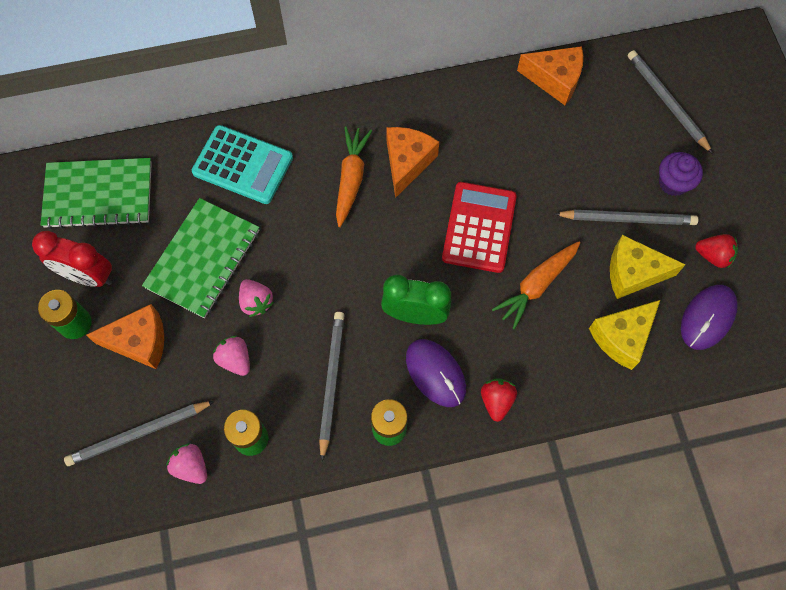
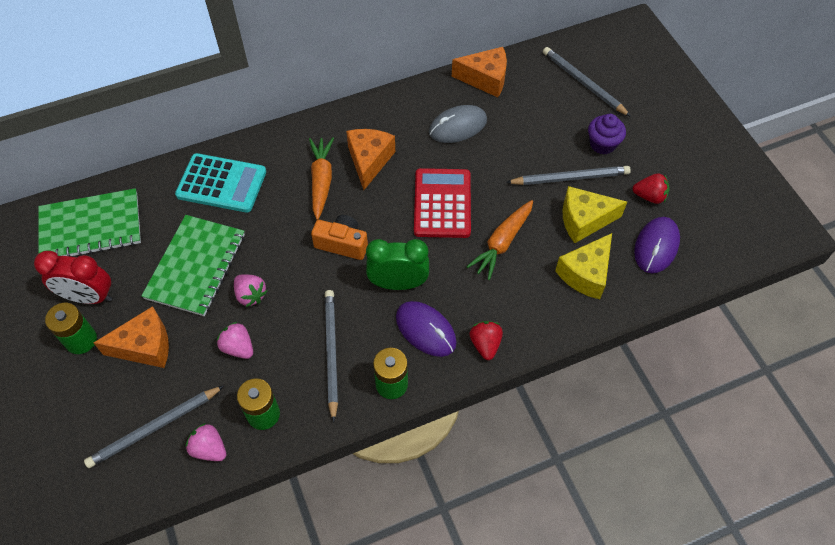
camera: 10 degrees left, 10 degrees down
(362, 258) = (342, 244): none -> orange camera
(513, 135) = (457, 126): none -> grey mouse

